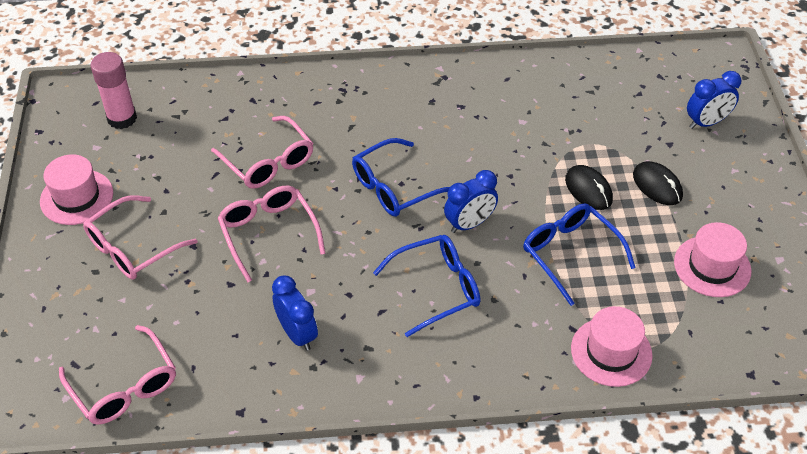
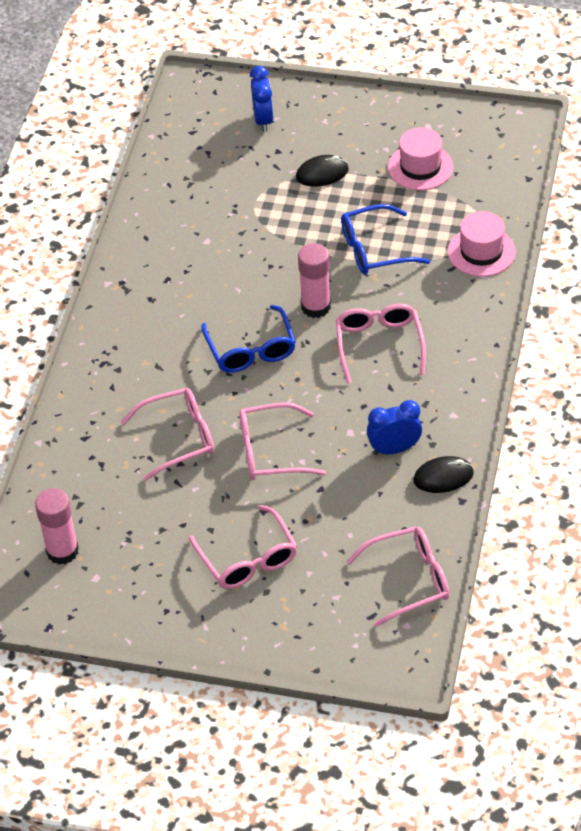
camera: 70 degrees left, 0 degrees up
(76, 197) = (161, 599): pink hat -> none
(437, 288) = (379, 345): blue glasses -> pink glasses
(469, 224) = (316, 307): blue clock -> pink glue stick
(588, 190) = (308, 218): black mouse -> black mouse (443, 477)

